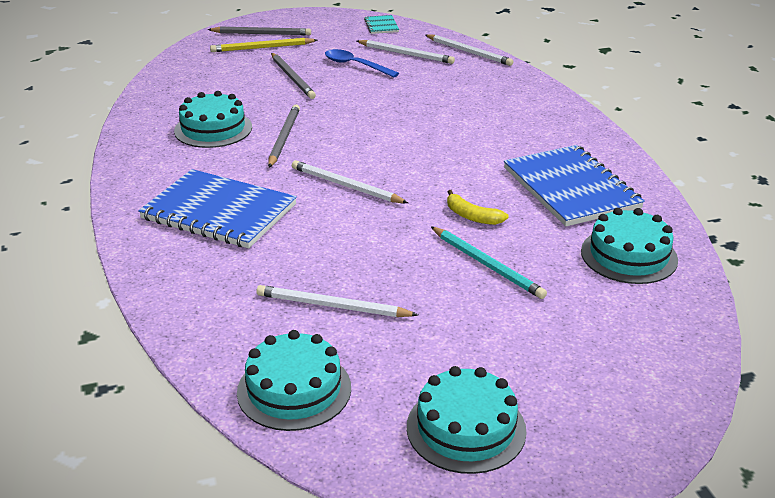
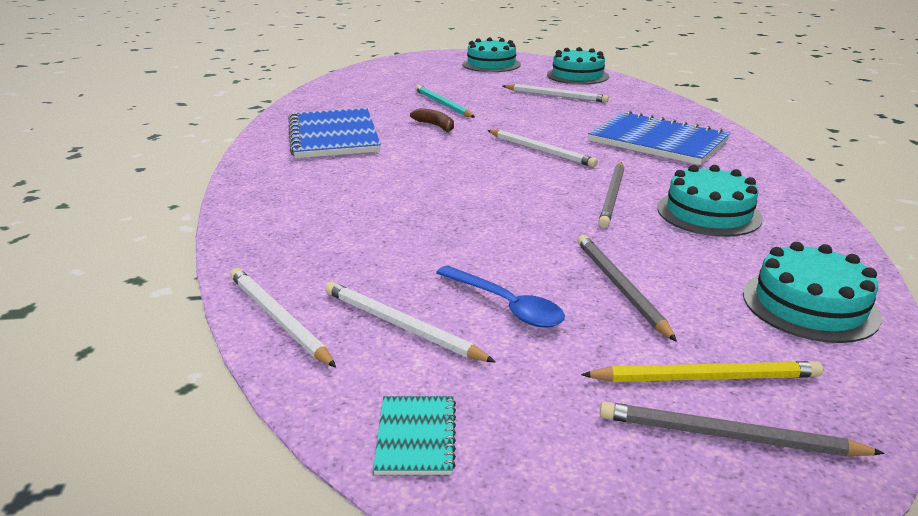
camera: 170 degrees left, 5 degrees down
(472, 216) = (436, 126): yellow banana -> brown banana
(629, 255) = (338, 102): turquoise cake -> turquoise cake (809, 305)

